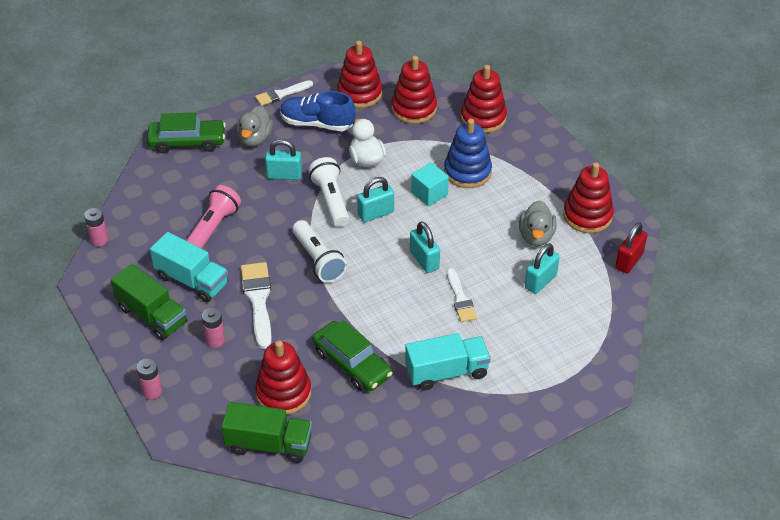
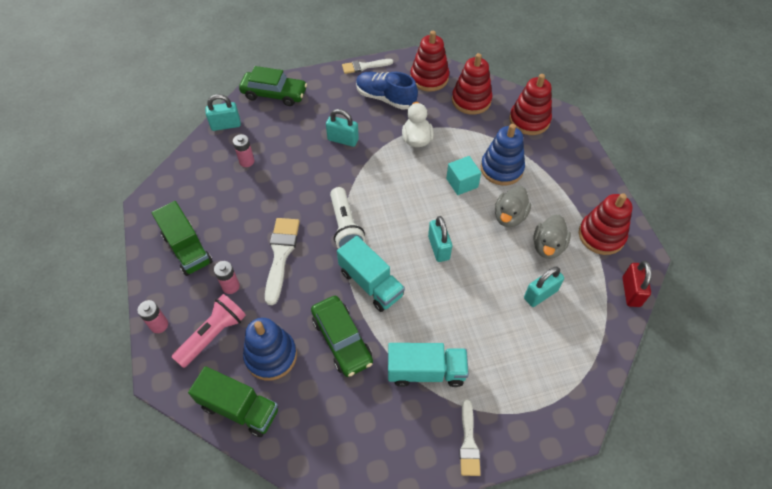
camera: 15 degrees right, 10 degrees up
(99, 240) = (172, 168): pink battery -> pink battery (246, 161)
(192, 280) = (232, 222): turquoise truck -> turquoise truck (371, 283)
(213, 228) = (267, 176): pink flashlight -> pink flashlight (213, 335)
(255, 139) = (330, 102): grey duck -> grey duck (509, 216)
(283, 393) = (271, 356): red stacking toy -> blue stacking toy
(331, 200) = (374, 171): white flashlight -> none
(376, 213) = (409, 192): turquoise padlock -> turquoise padlock (226, 125)
(460, 299) = (460, 295): white brush -> white brush (468, 442)
(629, 261) = (631, 292): red padlock -> red padlock turned 45 degrees counterclockwise

